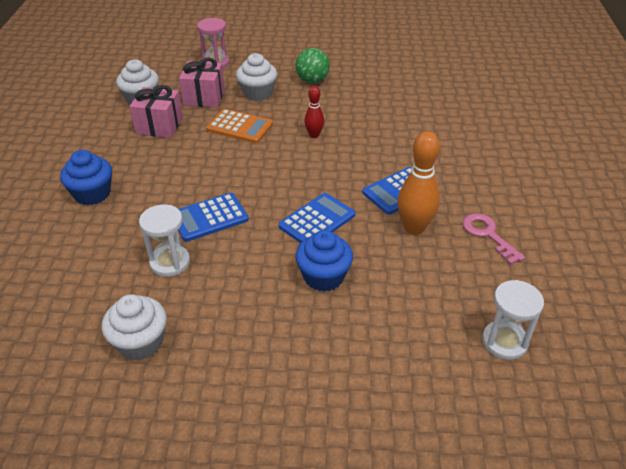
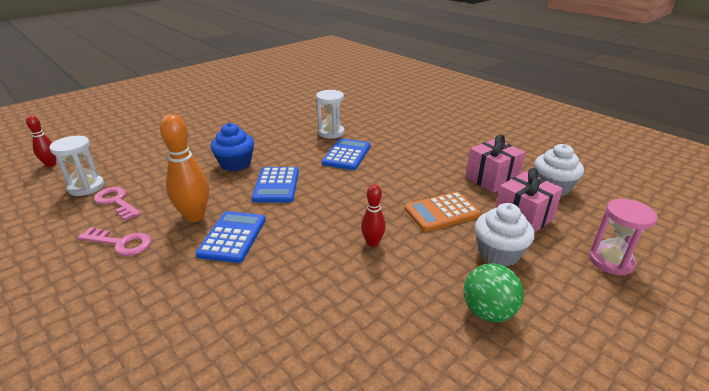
camera: 135 degrees right, 10 degrees down
(92, 194) = (430, 133): blue cupcake -> none
(140, 342) = (295, 112): white cupcake -> none
(477, 292) = (116, 202): none -> pink key
(546, 437) = (51, 164): none -> red bowling pin

